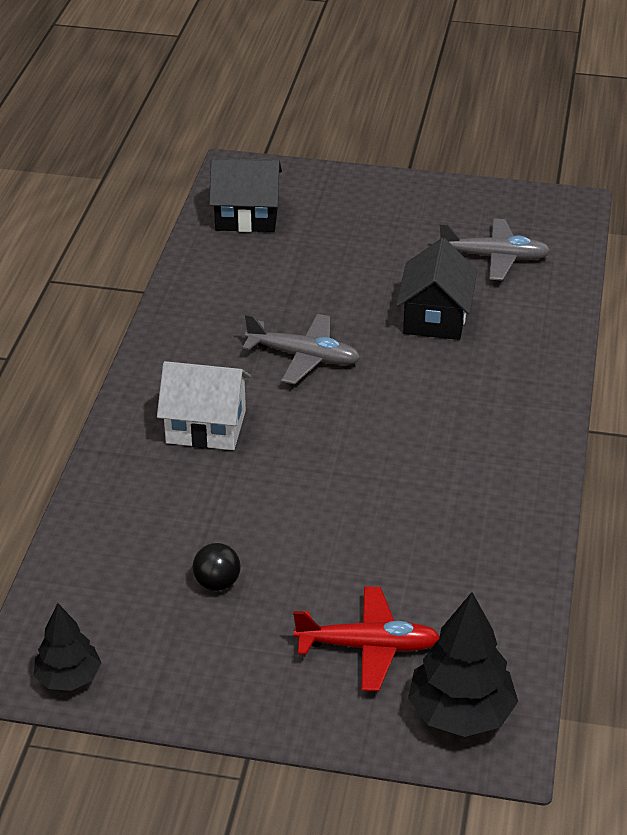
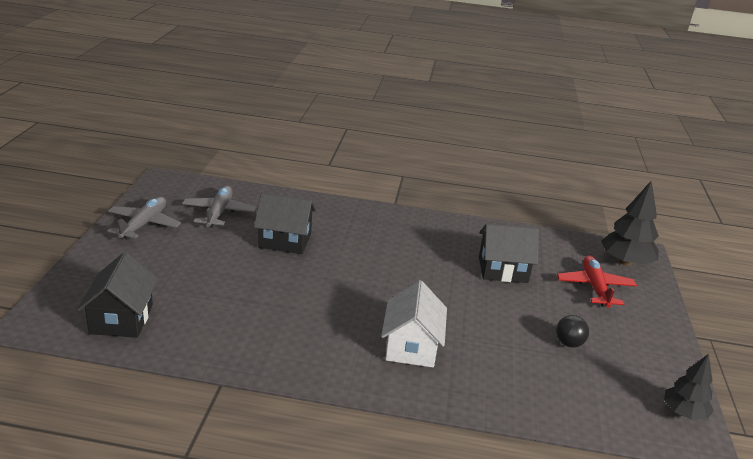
camera: 95 degrees left, 10 degrees down
(304, 357) = (327, 297): grey plane -> grey plane (144, 224)
(402, 537) = (503, 270): none -> black house

